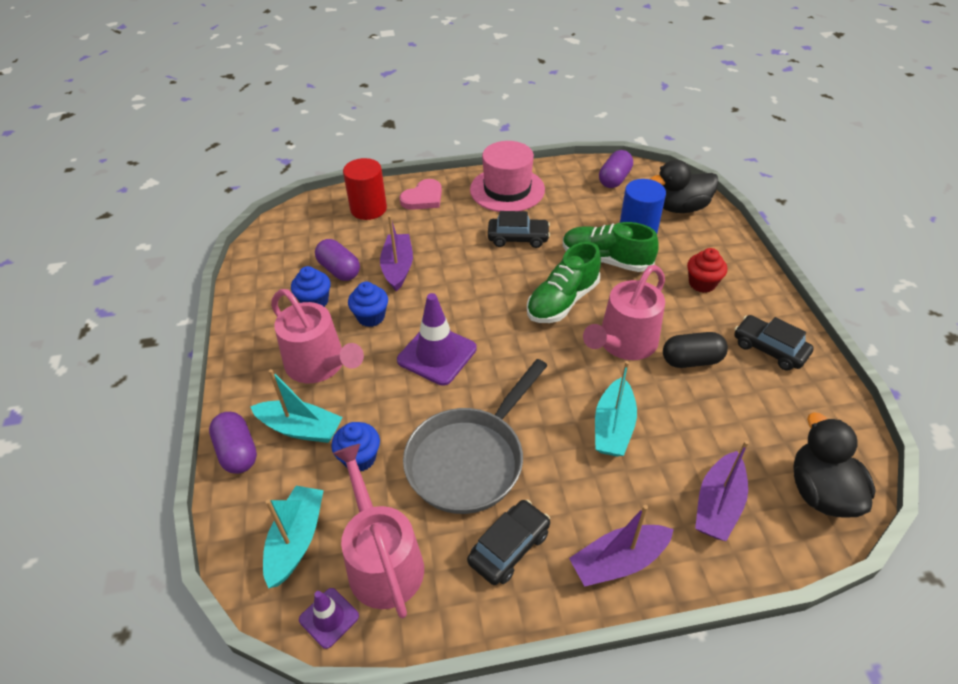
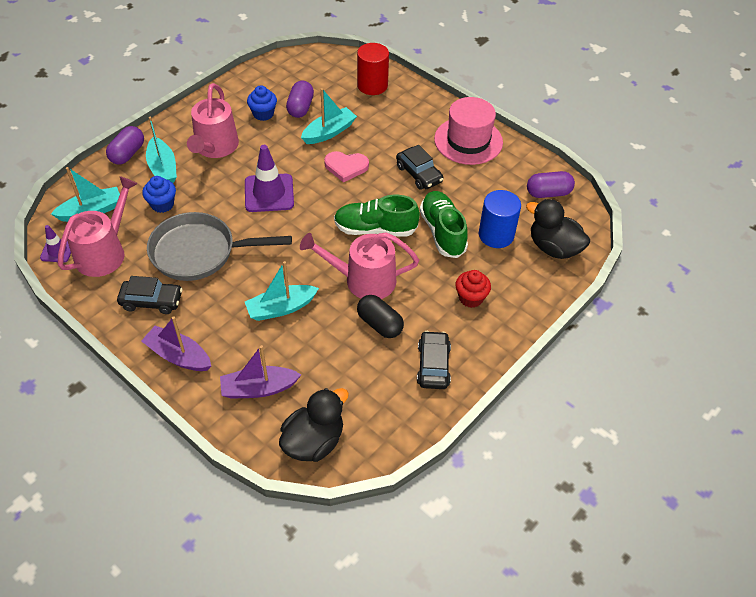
camera: 50 degrees right, 5 degrees up
(371, 317) = (273, 146): blue cupcake -> none
(398, 268) = (329, 132): purple boat -> turquoise boat
(423, 198) = (412, 104): pink heart -> pink heart (346, 167)

